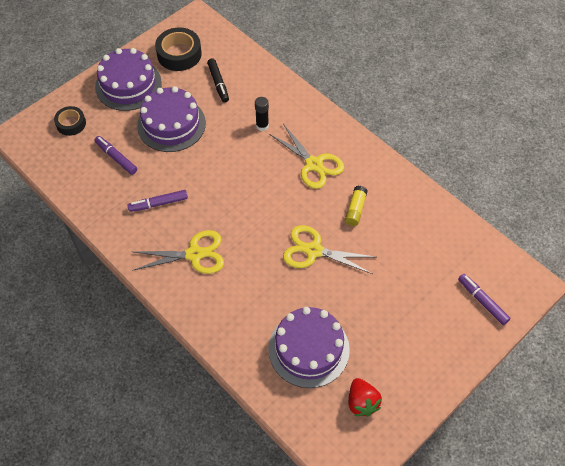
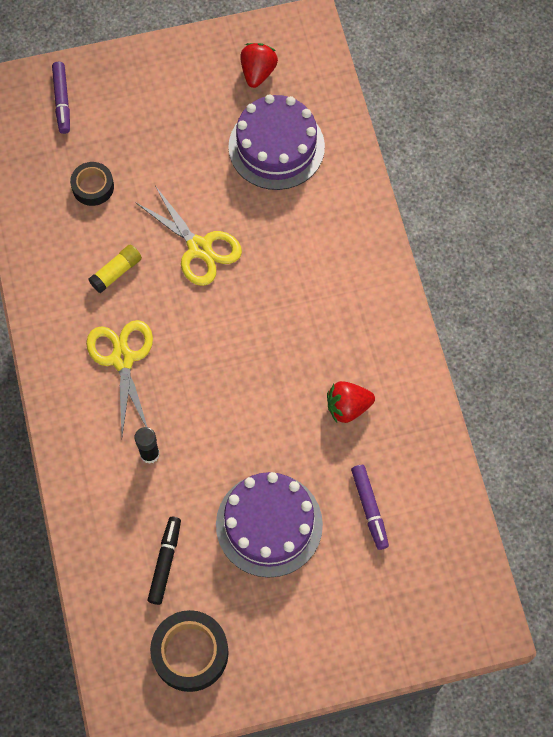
camera: 150 degrees left, 10 degrees up
(71, 124) = (407, 604): black tape -> black tape (93, 187)
(128, 85) = (294, 633): purple cake -> none
(158, 204) = (347, 407): purple marker -> red strawberry
(194, 254) = (338, 315): yellow scissors -> none

